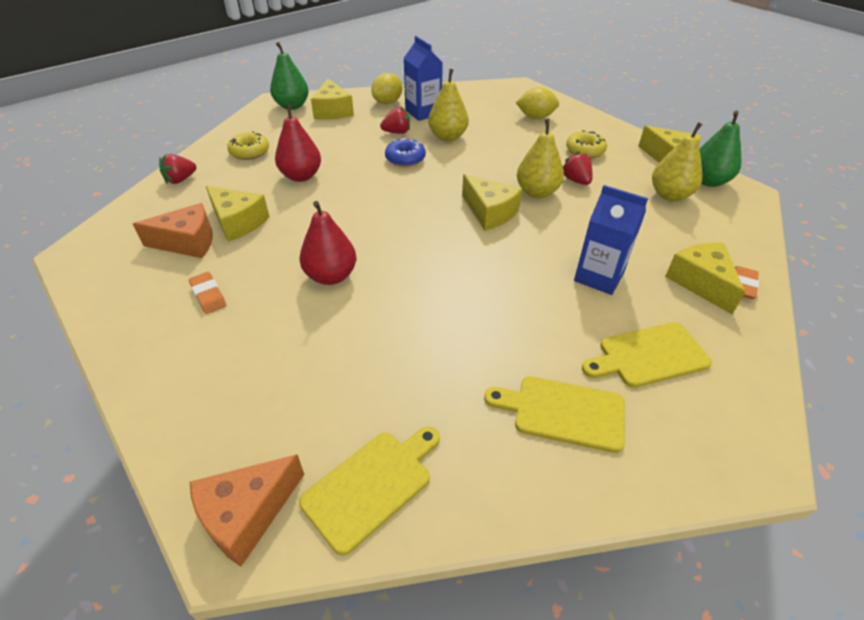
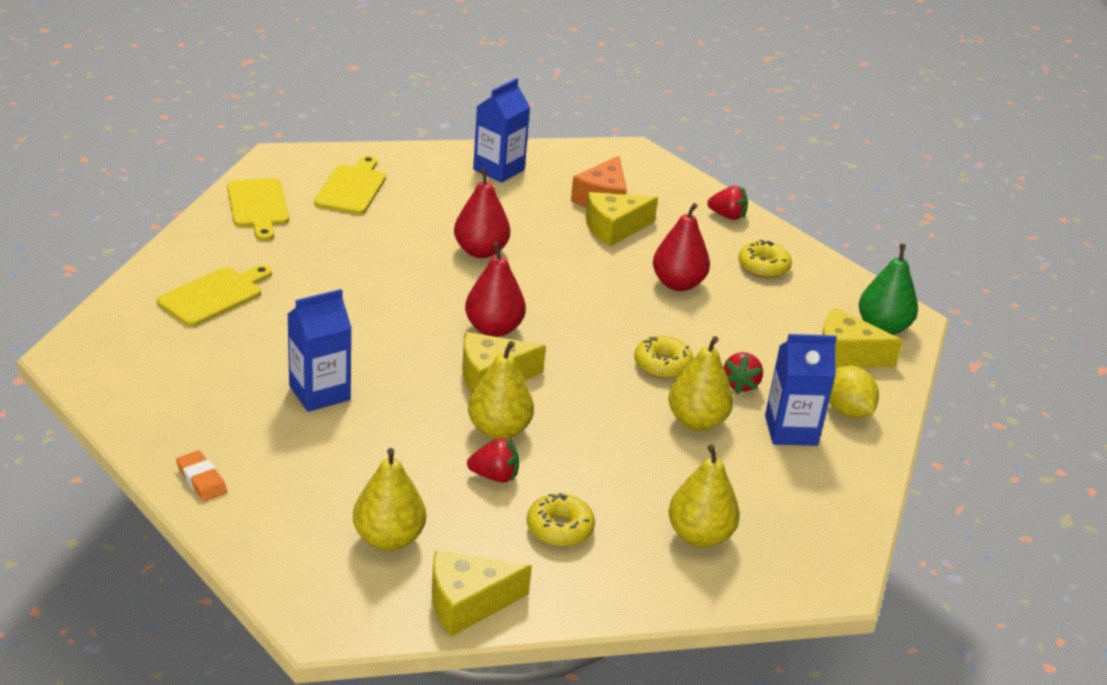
camera: 115 degrees right, 10 degrees down
(159, 323) = (499, 169): none -> blue carton
(180, 180) = (727, 216): red strawberry -> red strawberry turned 120 degrees clockwise
(208, 295) = (513, 193): orange eraser -> none
(247, 514) = (291, 166): orange cheese -> none
(405, 159) = (662, 365): blue donut -> yellow donut
(435, 230) = (493, 329): none -> red pear
(535, 117) = (699, 536): yellow lemon -> yellow pear
(648, 356) = (206, 364): yellow cutting board -> yellow cutting board (352, 188)
(701, 283) = (237, 453): yellow cheese -> none
(708, 181) = (381, 601): green pear -> none

